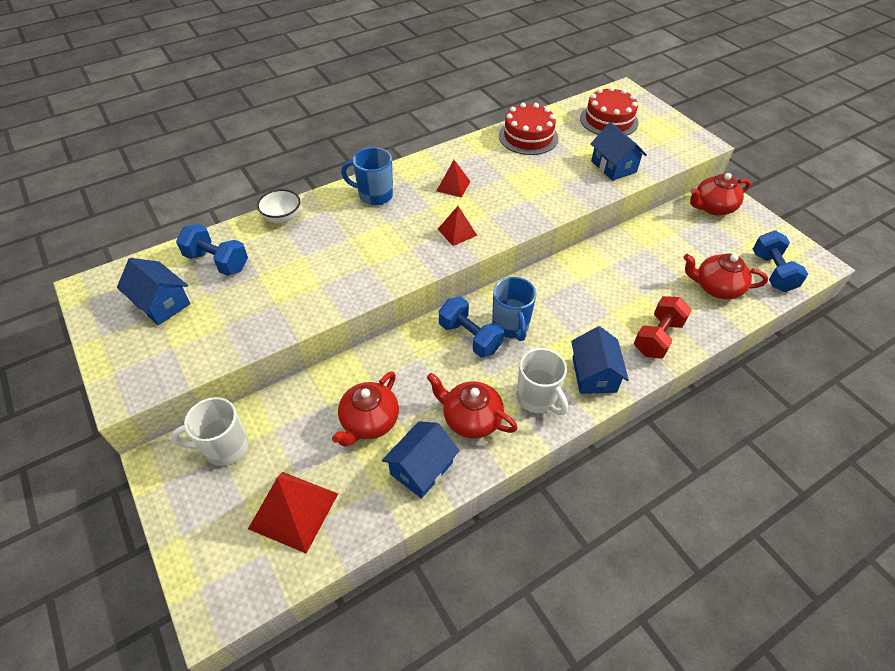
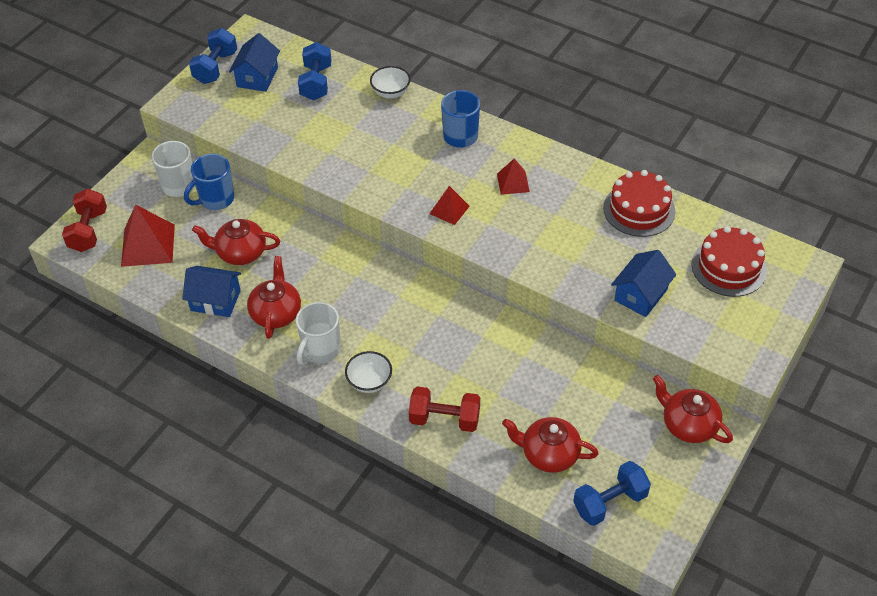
camera: 65 degrees right, 0 degrees up
(220, 574) = (88, 231): none -> red dumbbell
(470, 337) = (361, 281): blue dumbbell -> blue dumbbell (215, 67)
(510, 326) = (392, 304): blue mug -> blue mug (215, 199)
(594, 374) = (369, 382): blue house -> white bowl
(716, 288) = (548, 454): red teapot -> red teapot turned 60 degrees counterclockwise

